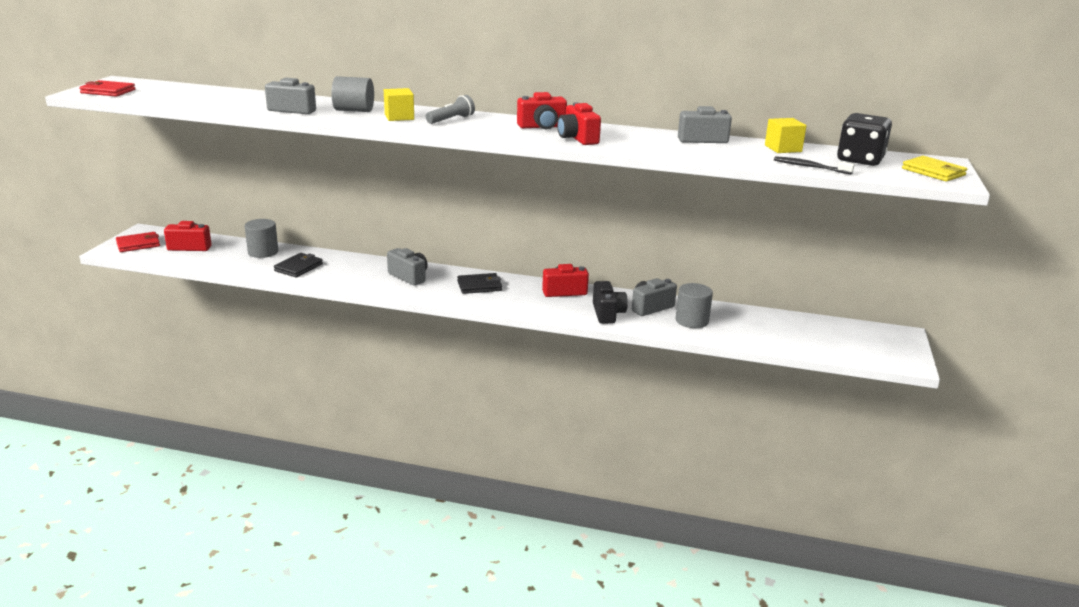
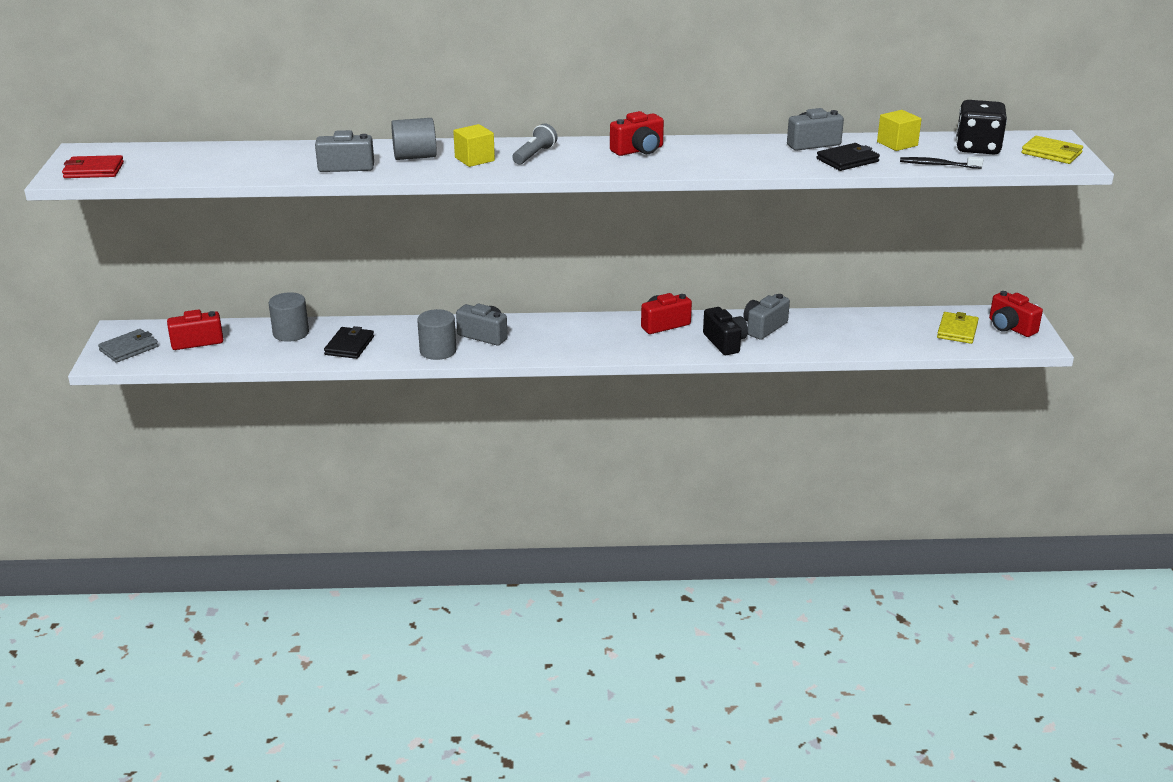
camera: 15 degrees left, 5 degrees up
(138, 244) = (129, 348): red wallet -> grey wallet
(479, 286) = (569, 333): black wallet -> black wallet (847, 160)
(577, 138) = (688, 162): red camera -> red camera (1010, 327)
(692, 321) = (813, 335): grey cylinder -> grey cylinder (438, 351)
(832, 338) = (957, 330): none -> yellow wallet

